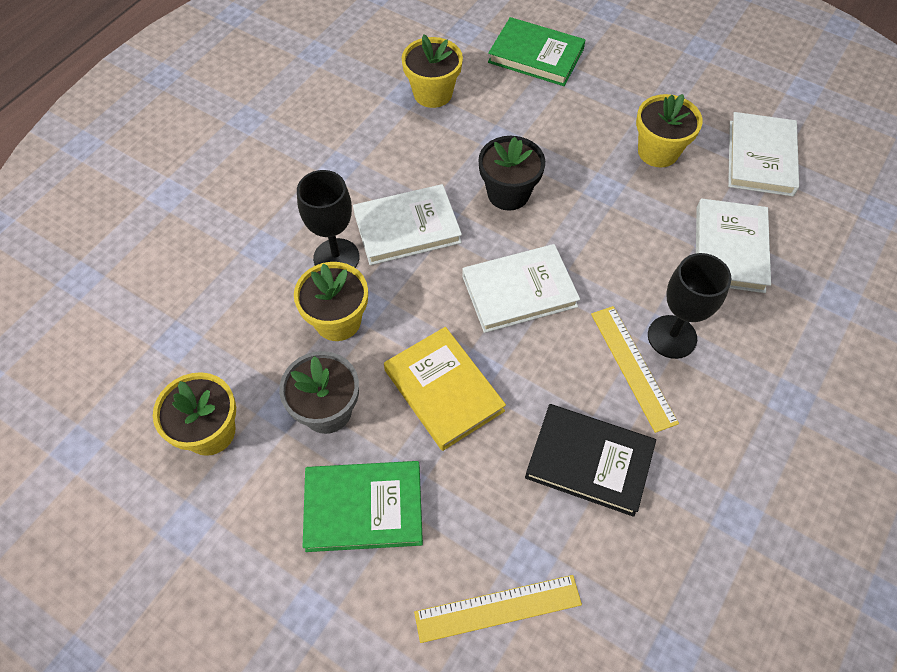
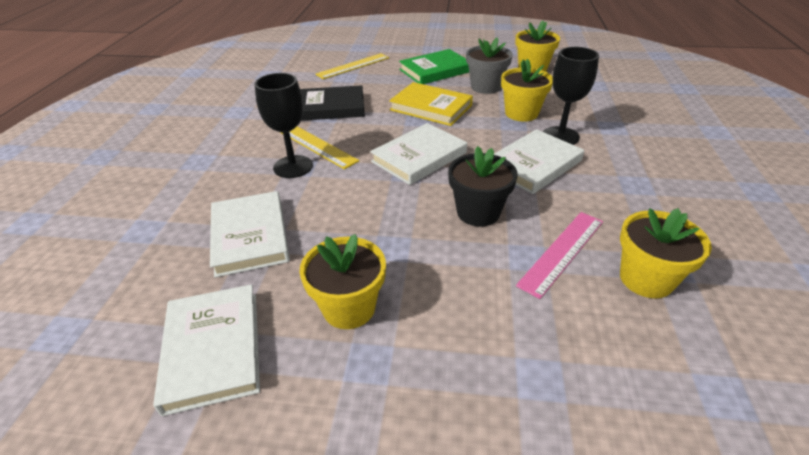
camera: 155 degrees right, 20 degrees down
(471, 133) = (562, 252): none -> pink ruler
(536, 56) = (588, 393): green book -> none

